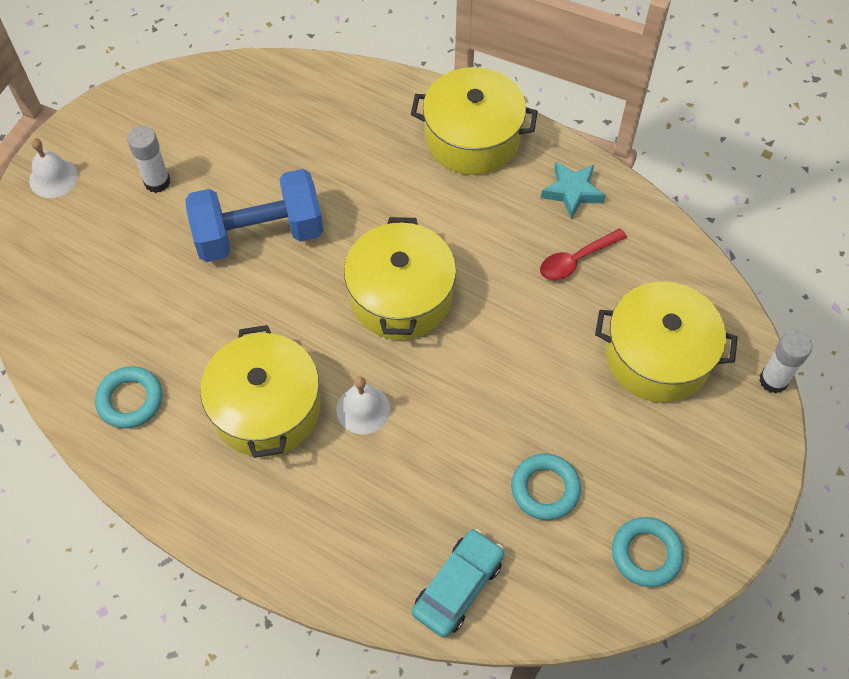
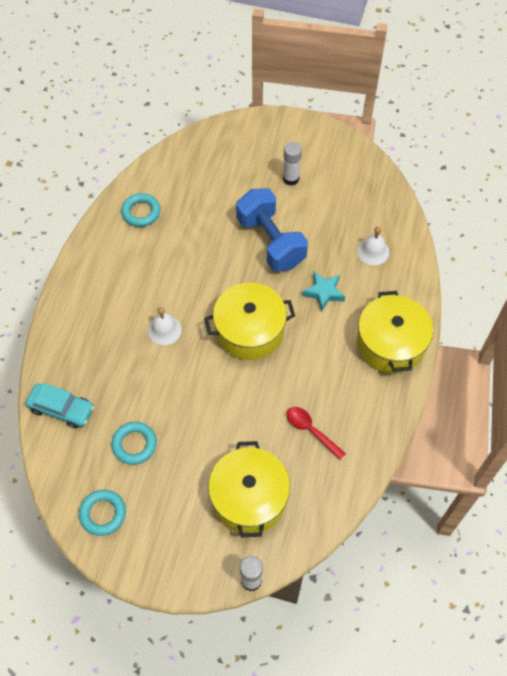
camera: 75 degrees right, 0 degrees up
(53, 178) = (276, 128): white bell -> white bell (373, 251)
(266, 408) = (152, 279): yellow pot -> none
(572, 192) = (367, 417): turquoise star -> turquoise star (324, 292)

